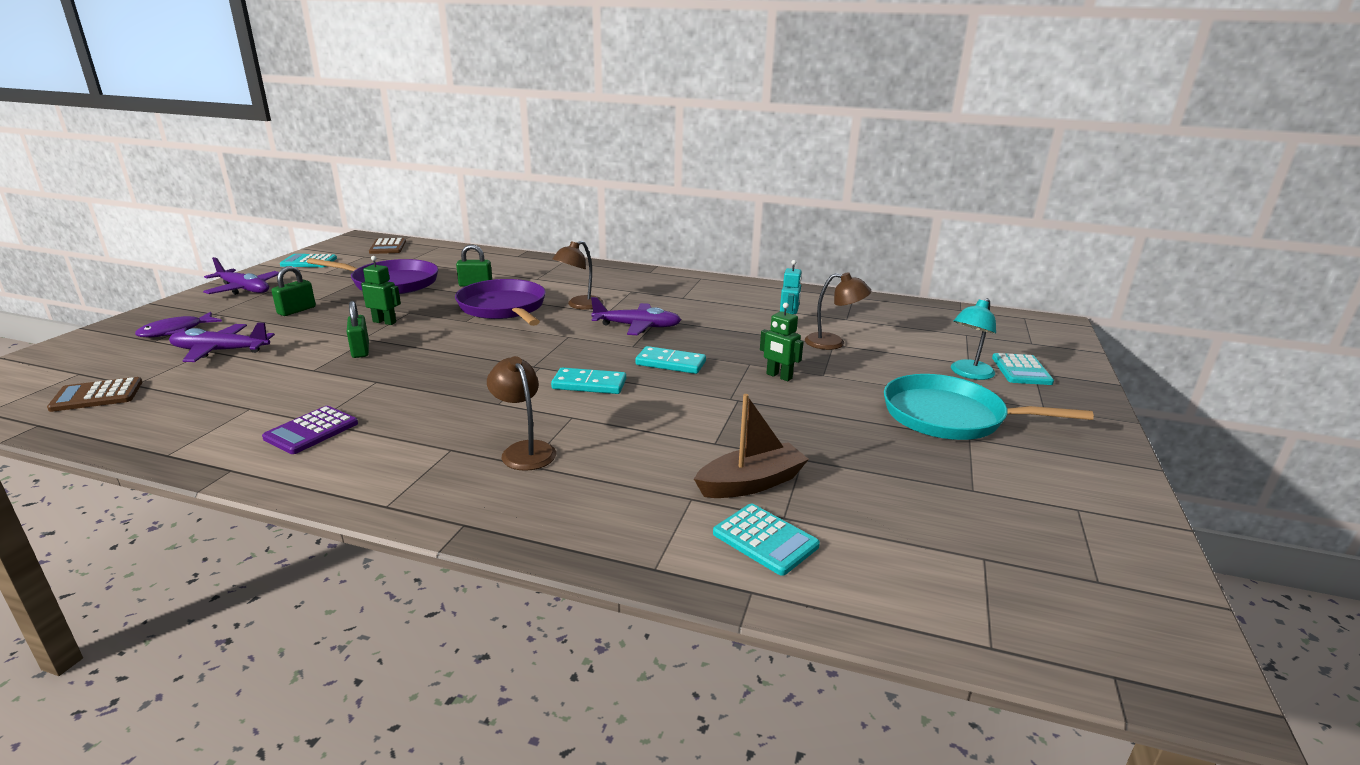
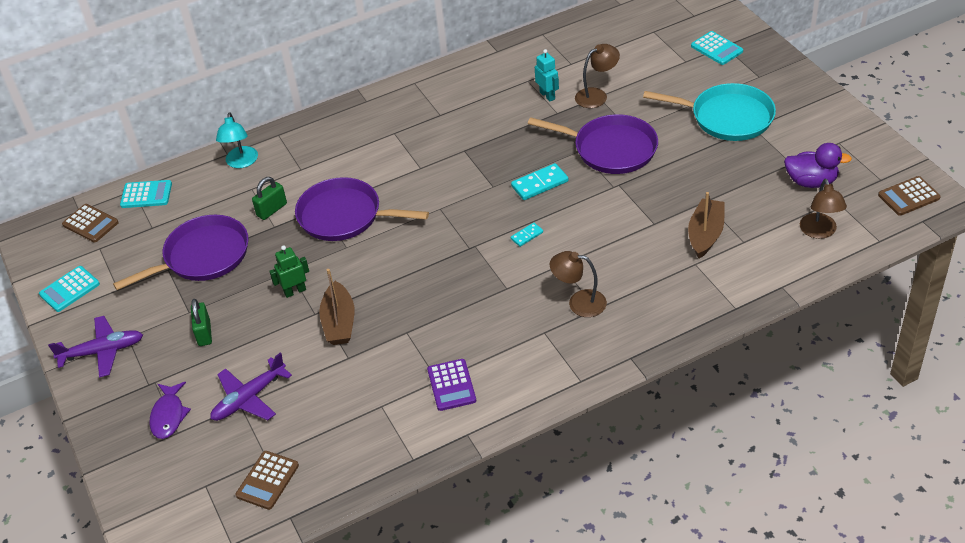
camera: 40 degrees left, 20 degrees up
(360, 350) = (339, 322): green padlock -> brown boat
(579, 305) = (389, 174): brown lamp -> brown lamp (820, 232)
(589, 384) = (527, 235): turquoise domino -> turquoise domino, size x0.57
(637, 326) = (464, 166): purple plane -> none
(765, 540) = (753, 259): turquoise calculator -> turquoise calculator (146, 195)
(779, 376) = (611, 149): green robot -> purple pan
(949, 416) = (727, 117): turquoise pan -> turquoise pan turned 135 degrees counterclockwise
(968, 374) = (696, 72): turquoise lamp -> turquoise lamp (241, 162)
(974, 520) = (811, 181): none -> purple duck
(1126, 630) = (908, 196): none -> brown calculator

